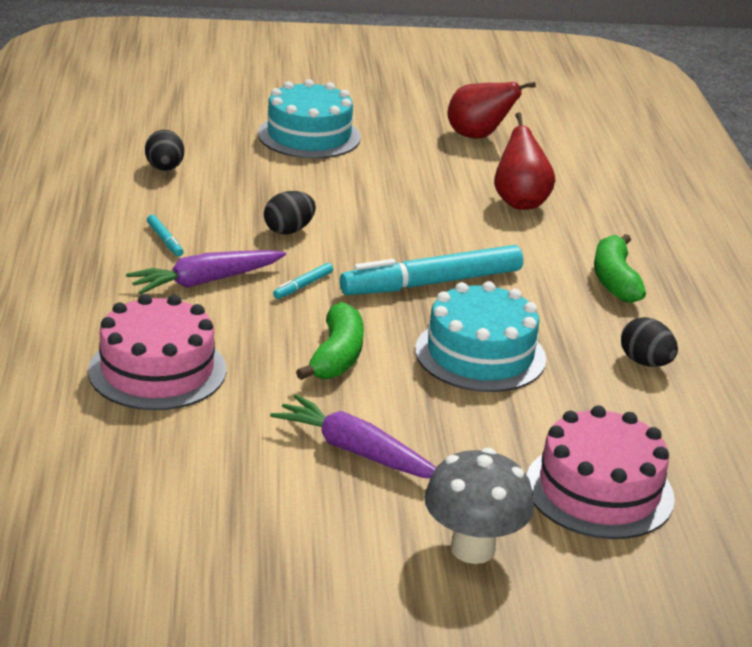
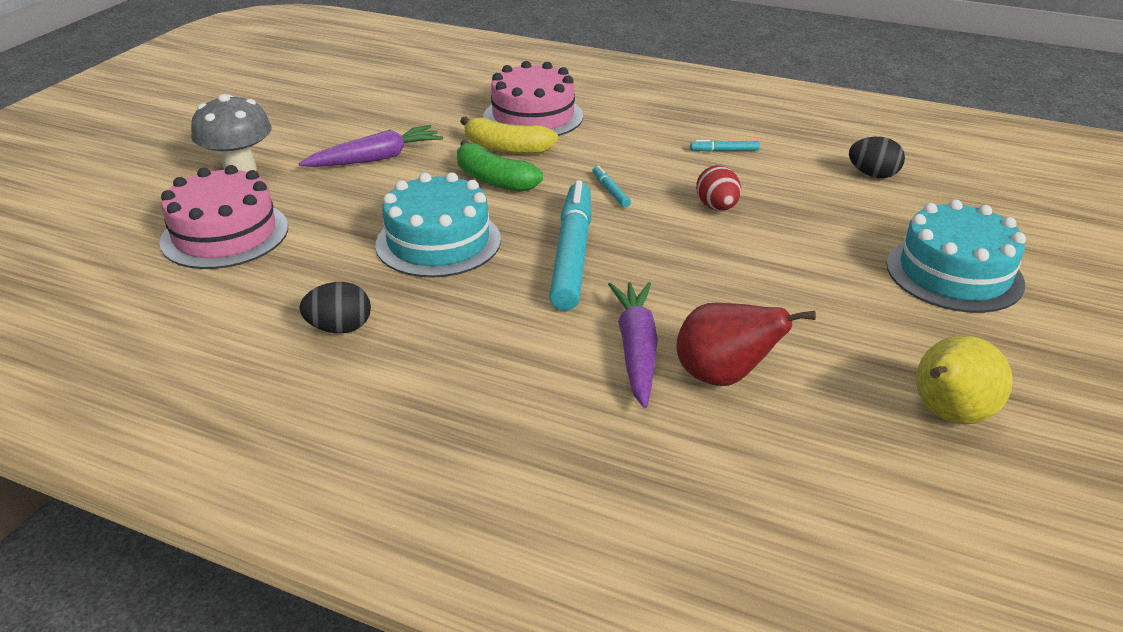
camera: 120 degrees right, 5 degrees up
(205, 281) = (644, 153): purple carrot -> purple carrot (636, 349)
(257, 367) = (507, 148): none -> yellow banana
(289, 230) = (717, 207): black egg -> red egg
(478, 136) = (947, 415): red pear -> yellow pear
(614, 280) = (496, 376): green banana -> none

